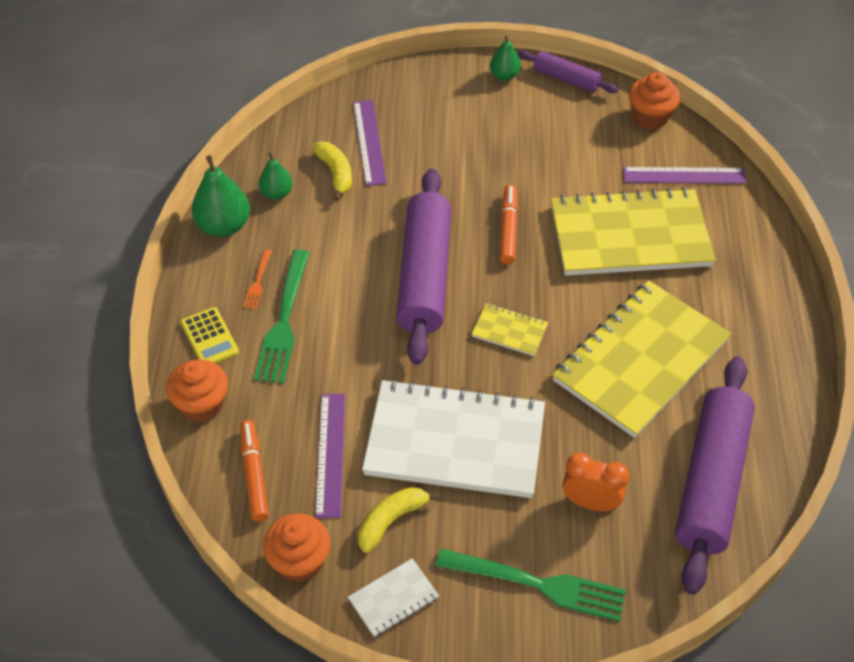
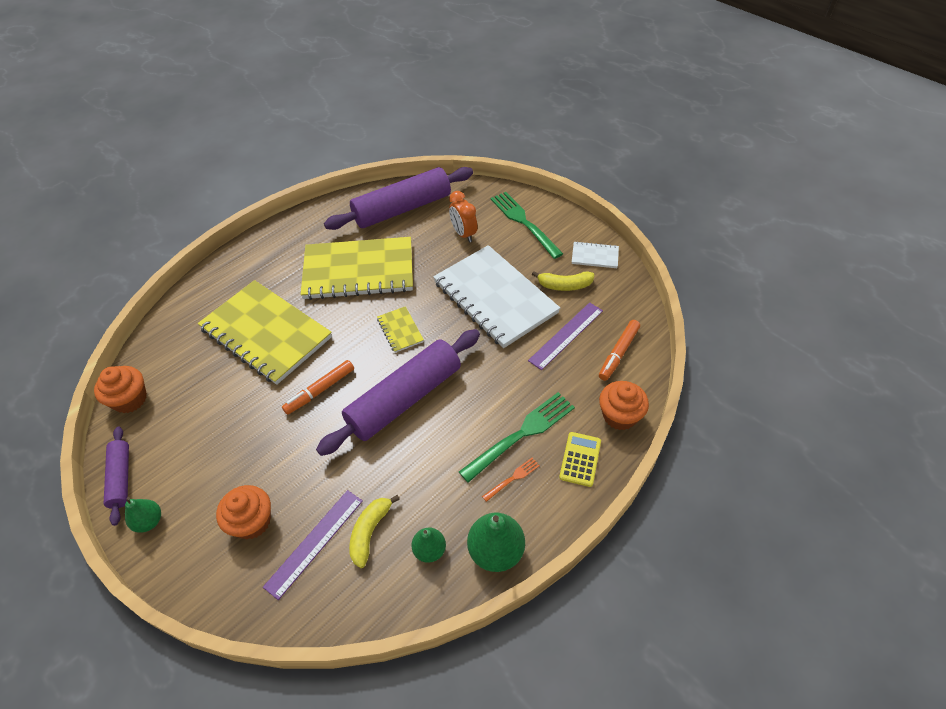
camera: 135 degrees left, 0 degrees up
(299, 561) = (627, 298): orange cupcake -> orange cupcake (252, 522)
(684, 176) = (182, 345): purple ruler -> none

